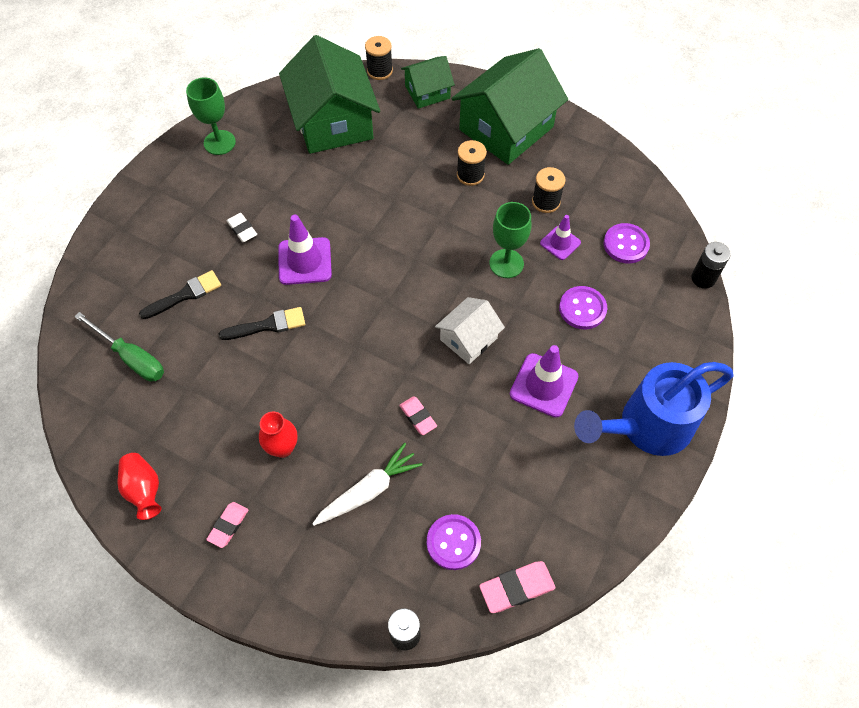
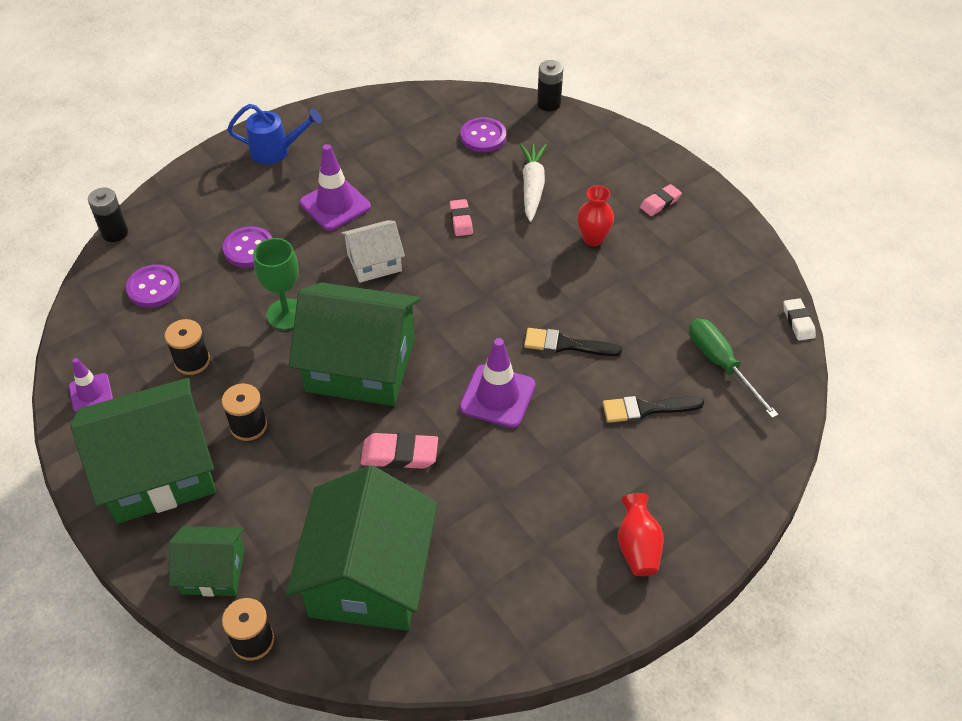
camera: 155 degrees left, 10 degrees down
(144, 490) = (728, 250): red vase -> red vase (637, 547)
(219, 142) = (540, 607): green goblet -> none
(242, 229) = (554, 462): white eraser -> white eraser (798, 322)
(368, 490) = (532, 187): white carrot -> white carrot turned 105 degrees clockwise
(421, 246) = (361, 365): none -> green house
(516, 588) = (453, 100): pink eraser -> pink eraser (399, 454)
(560, 243) = (216, 313): purple traffic cone -> purple traffic cone (91, 393)
(647, 426) = (276, 151): blue watering can -> blue watering can, size x0.59

